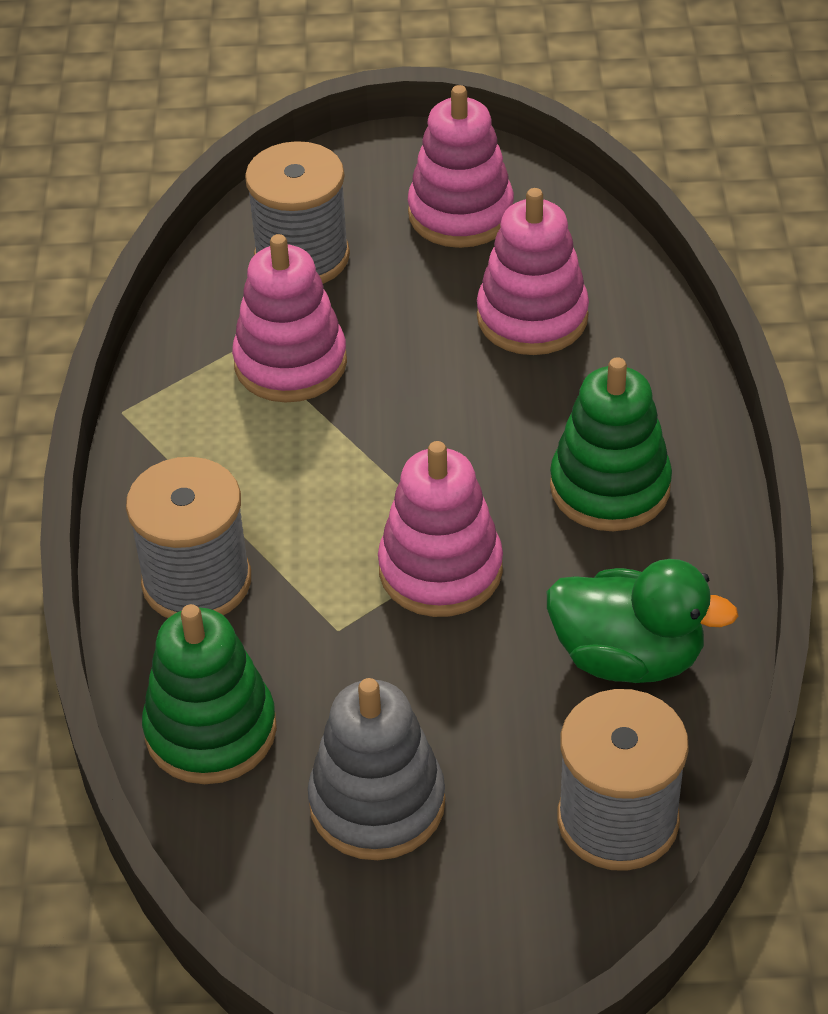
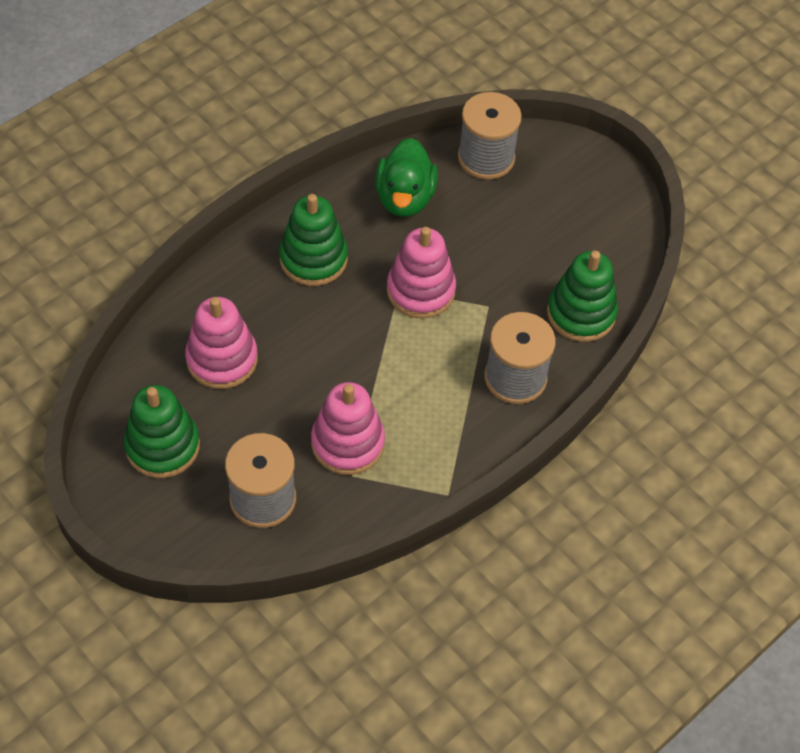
camera: 135 degrees left, 10 degrees up
(377, 803) = (555, 235): grey stacking toy -> none
(461, 214) = (162, 446): pink stacking toy -> green stacking toy
(628, 657) = (405, 198): green duck -> green duck turned 150 degrees counterclockwise

